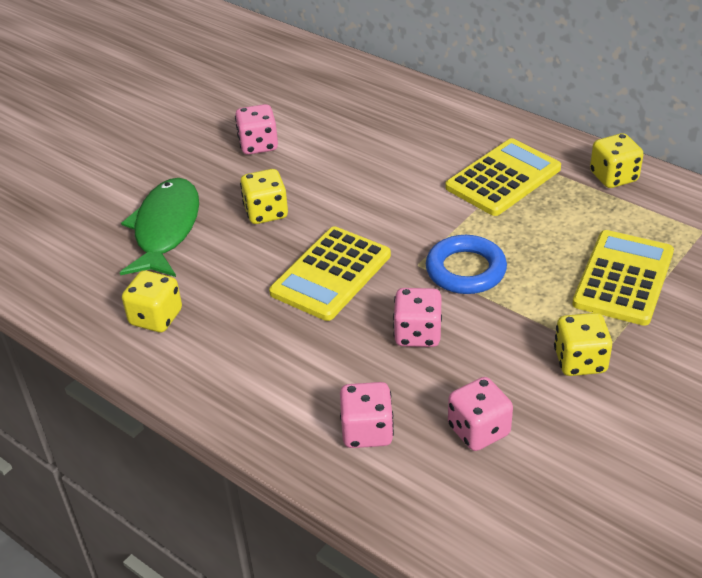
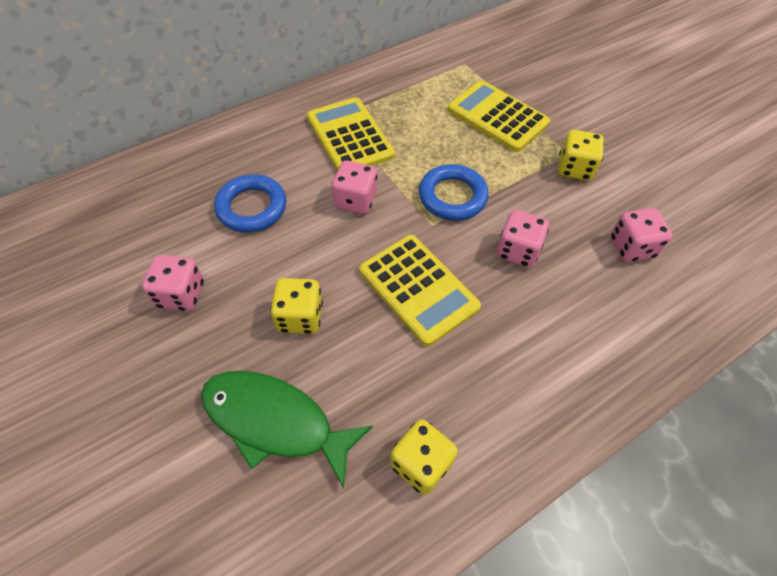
camera: 75 degrees left, 15 degrees up
(367, 431) = (620, 319): pink dice -> pink dice (355, 200)
(369, 149) = (251, 207): none -> blue ring
(613, 177) = (384, 80): yellow dice -> none

